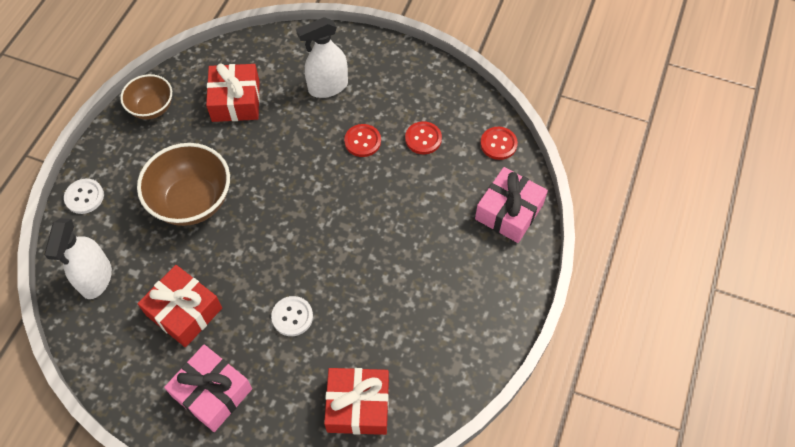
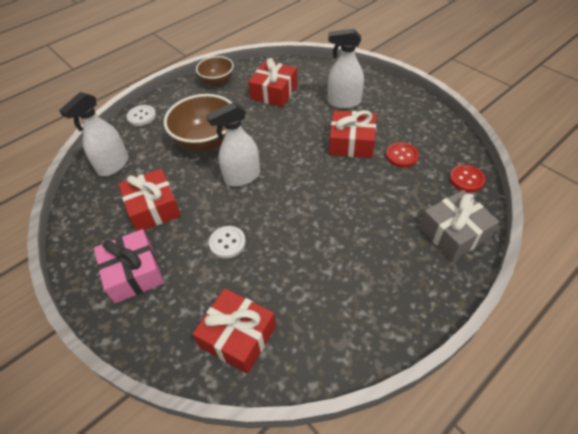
camera: 30 degrees right, 10 degrees down
(263, 232) = (242, 177): none -> white spray bottle
(362, 141) = (351, 143): red button -> red gift
(509, 212) = (454, 233): pink gift -> grey gift

